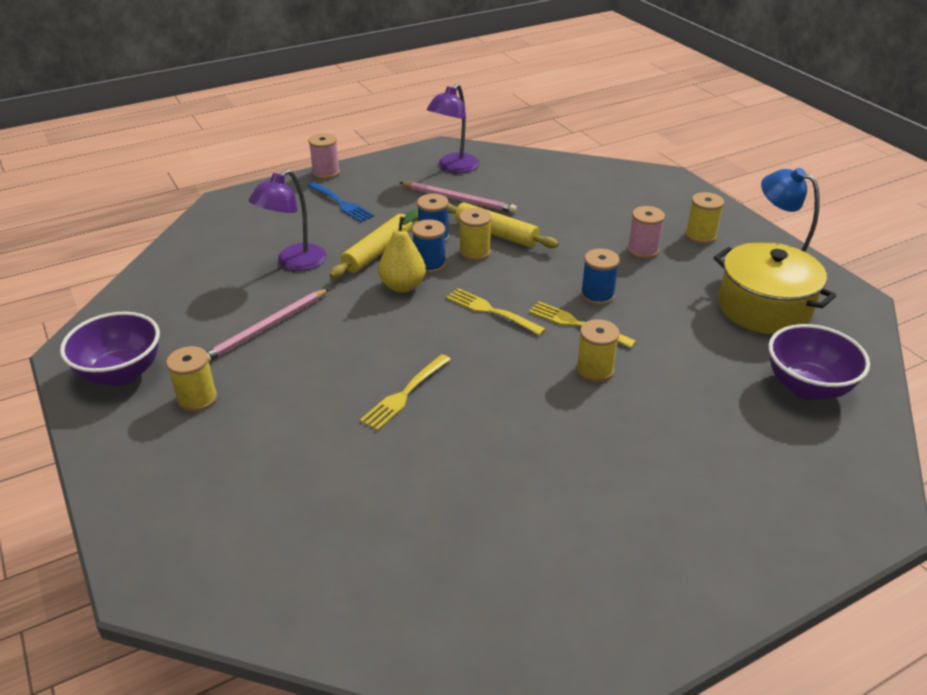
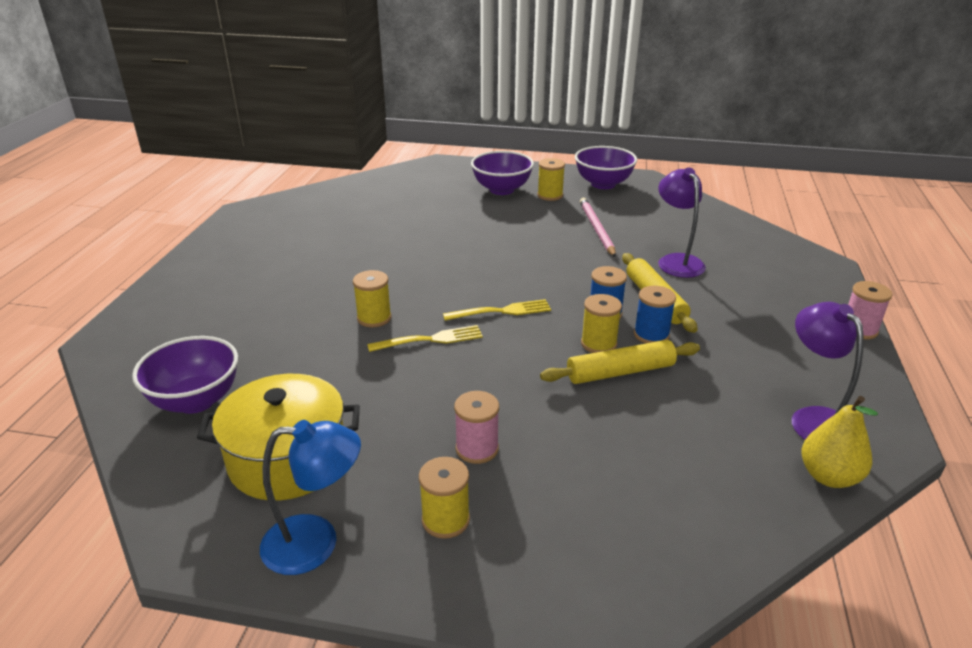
camera: 130 degrees right, 5 degrees down
(212, 449) = (502, 190): none -> purple bowl
(341, 203) = (772, 314): blue fork -> none
(403, 286) = (586, 290): yellow pear -> yellow pear (828, 476)
(405, 394) = (463, 246): yellow fork -> none
(459, 199) = (719, 383): pink pencil -> none
(597, 295) = (449, 371): blue spool -> none

